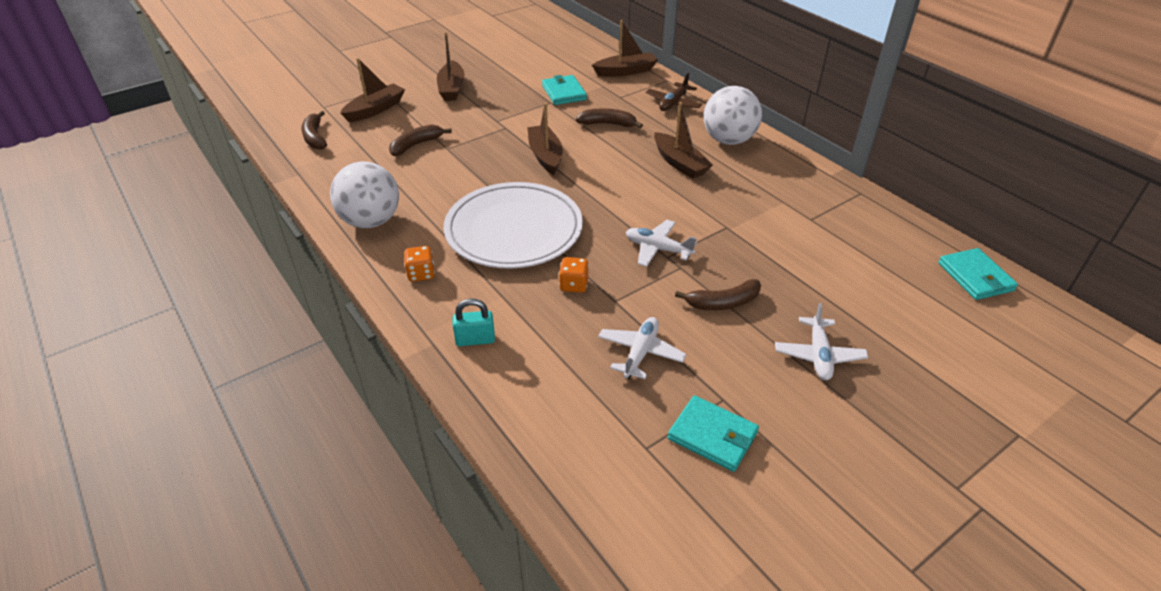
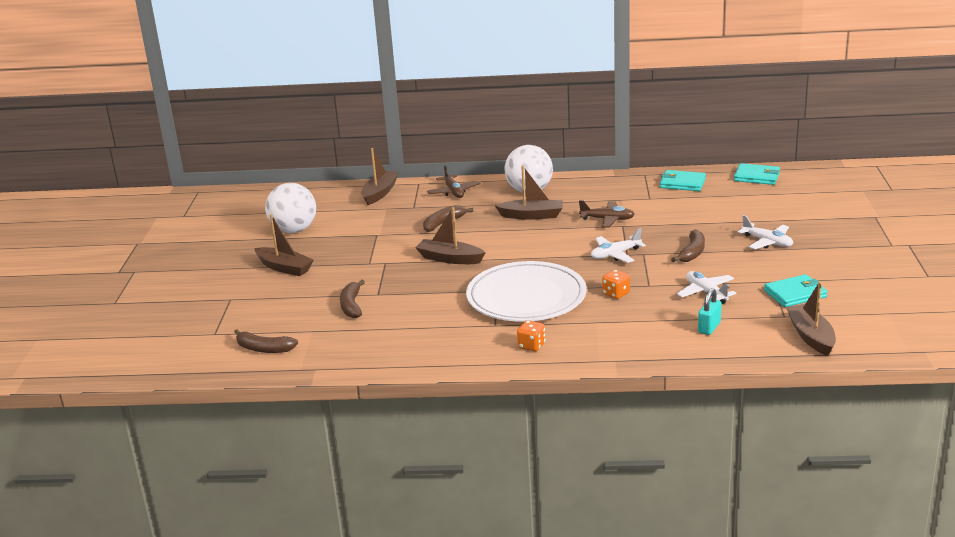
camera: 50 degrees left, 15 degrees down
(371, 221) = (435, 351): white ball -> white ball (294, 230)
(375, 109) = (262, 310): brown boat -> brown boat (811, 336)
(475, 339) = (629, 344): turquoise padlock -> turquoise padlock (709, 327)
(564, 93) = (371, 225): turquoise wallet -> turquoise wallet (682, 183)
(727, 211) = (607, 219): none -> brown plane

